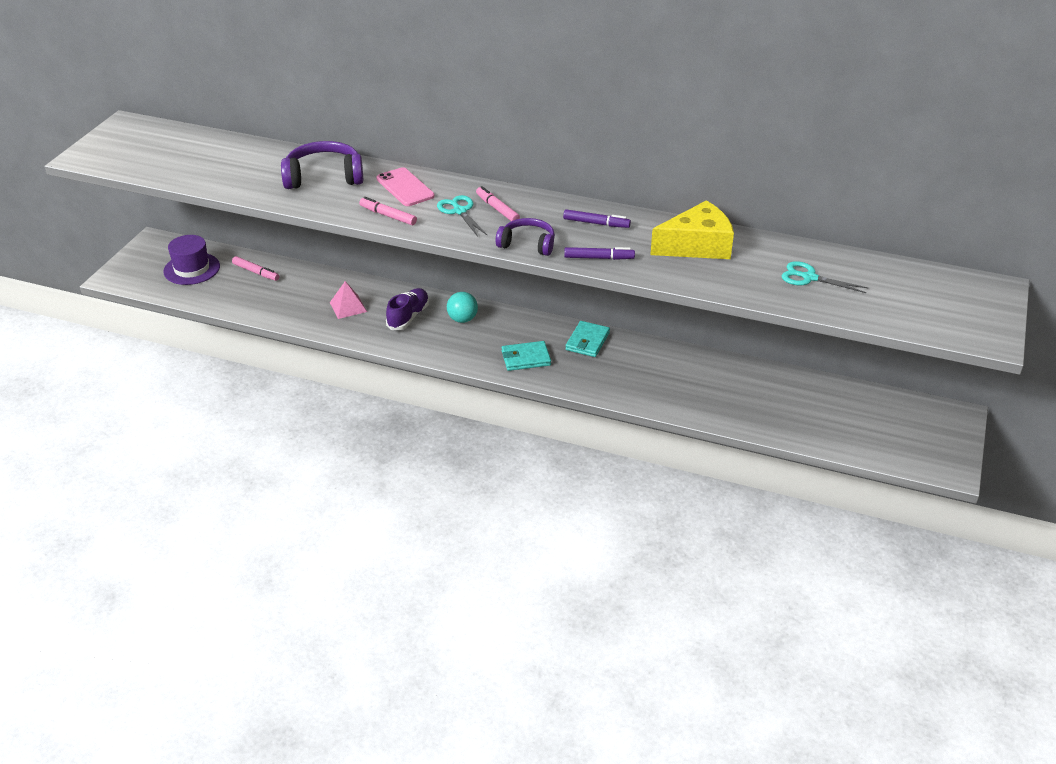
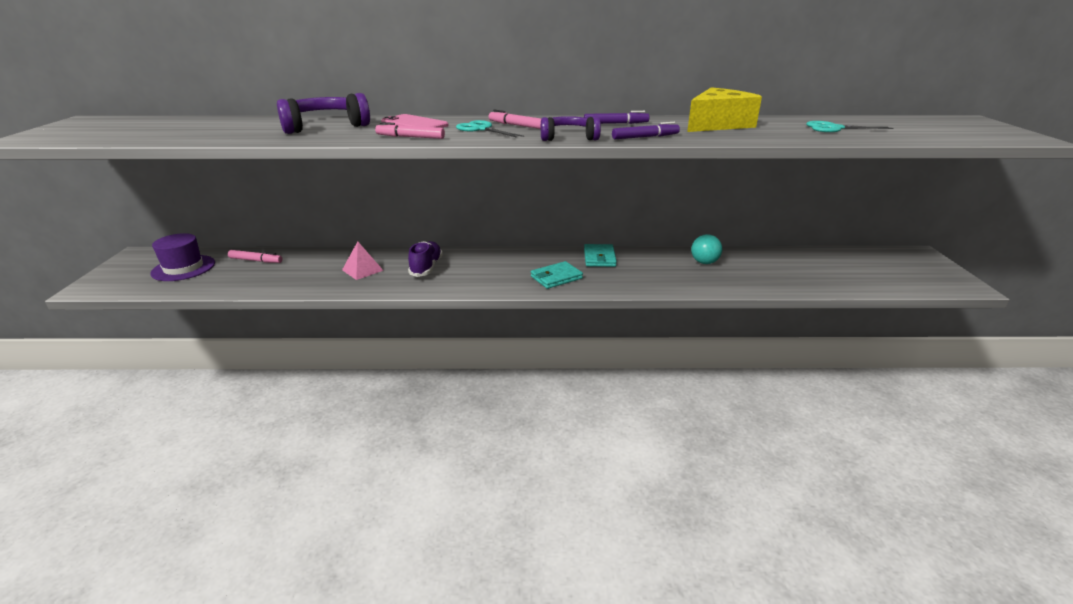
camera: 20 degrees left, 10 degrees down
(462, 319) = (478, 261): turquoise ball -> turquoise ball (704, 262)

